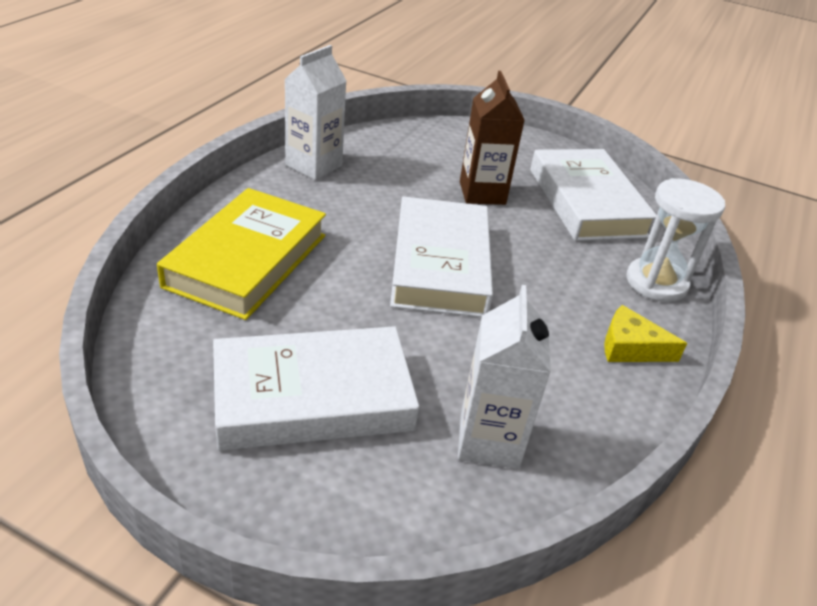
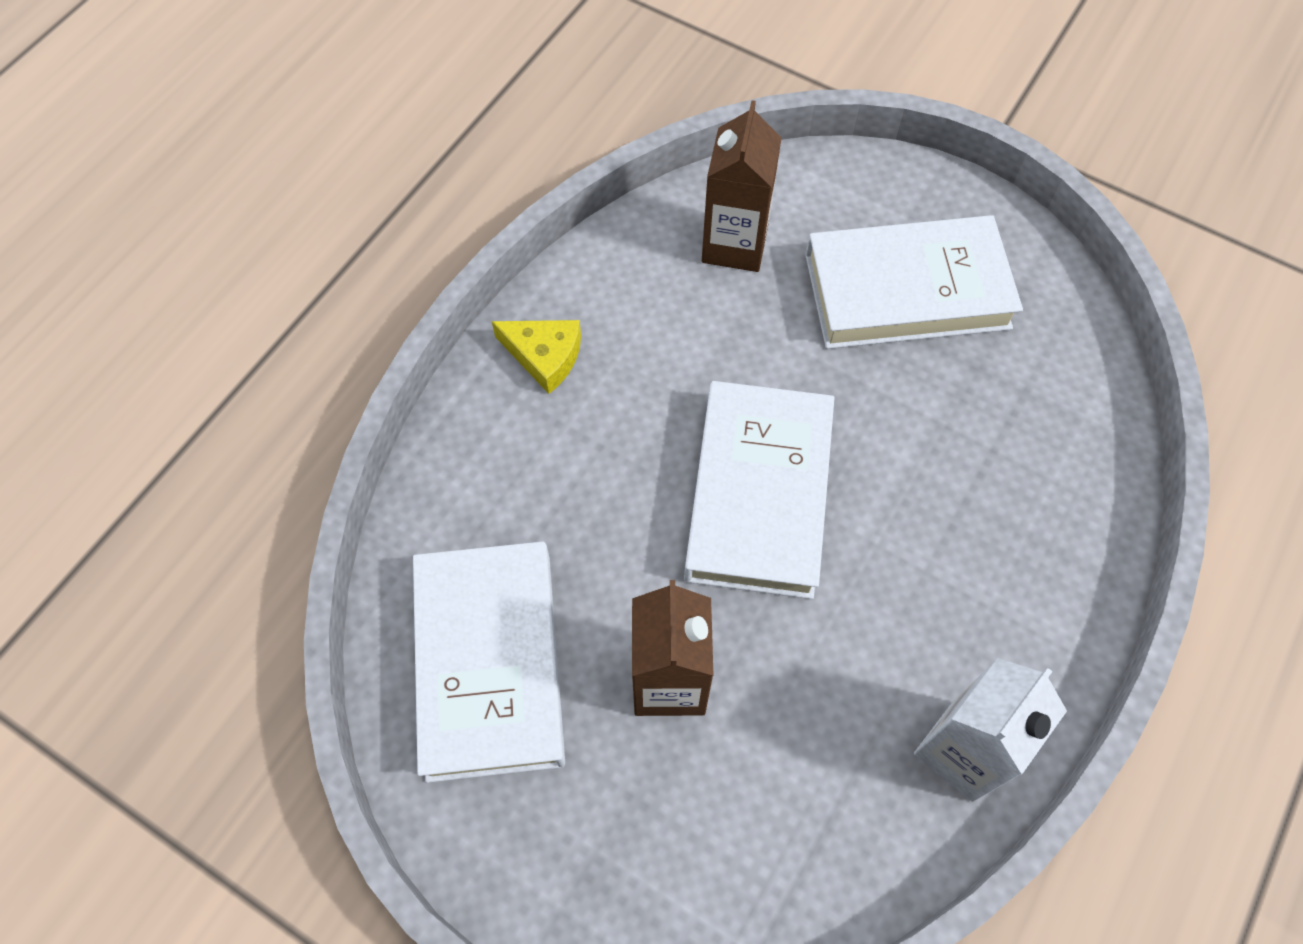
camera: 170 degrees left, 25 degrees up
(247, 260) = (1018, 494): yellow book -> none
(489, 440) = (734, 244): white carton -> brown carton
(656, 283) = (459, 468): white hourglass -> none

